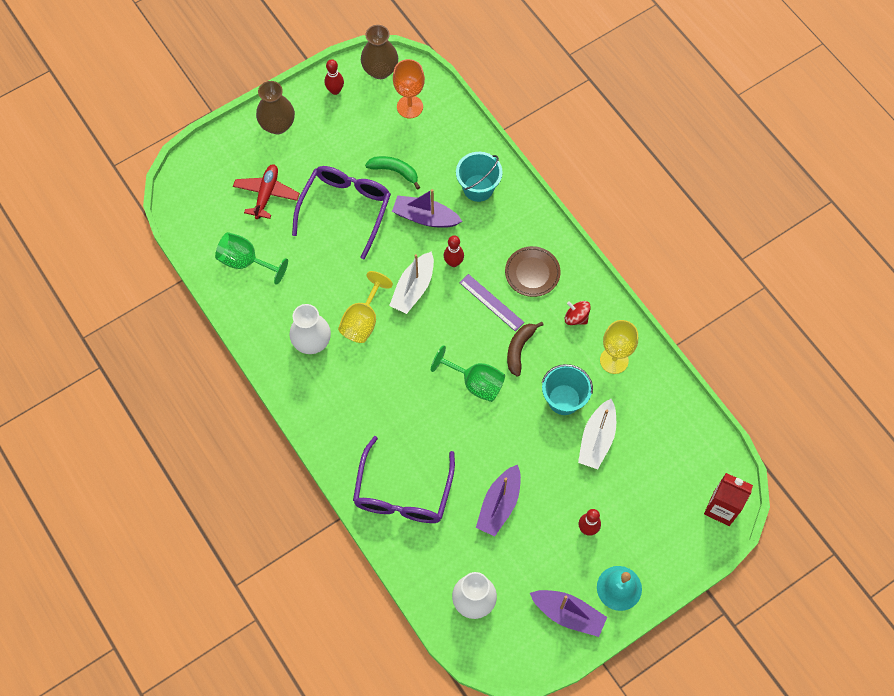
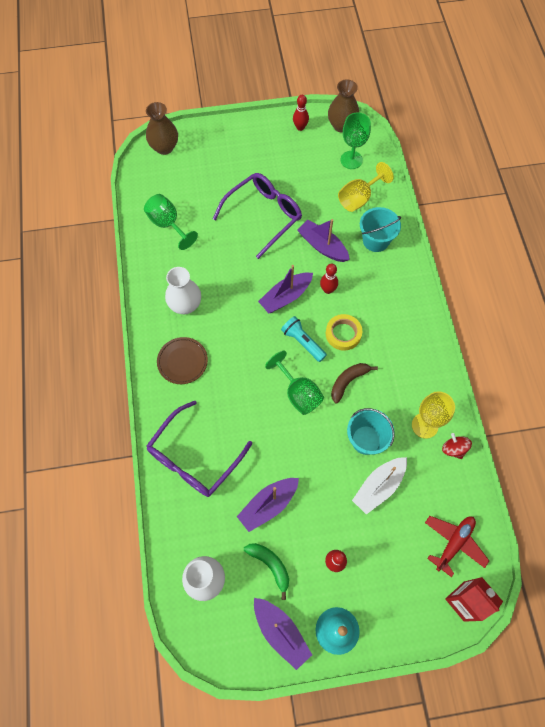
camera: 25 degrees right, 0 degrees up
(266, 194) = (210, 181): red plane -> red plane (454, 543)
(277, 125) = (244, 136): brown vase -> brown vase (164, 147)
(363, 320) = (233, 305): yellow goblet -> yellow goblet (359, 198)
(395, 171) = (316, 202): green banana -> green banana (270, 565)
(410, 107) = (351, 160): orange goblet -> green goblet
(413, 288) = (285, 297): white boat -> purple boat
(454, 328) = (302, 342): none -> turquoise flashlight
(491, 302) = (343, 334): purple ruler -> yellow tape
(532, 273) = (388, 324): brown plate -> brown plate (182, 361)
(576, 317) = (408, 376): red spinning top -> red spinning top (453, 449)

